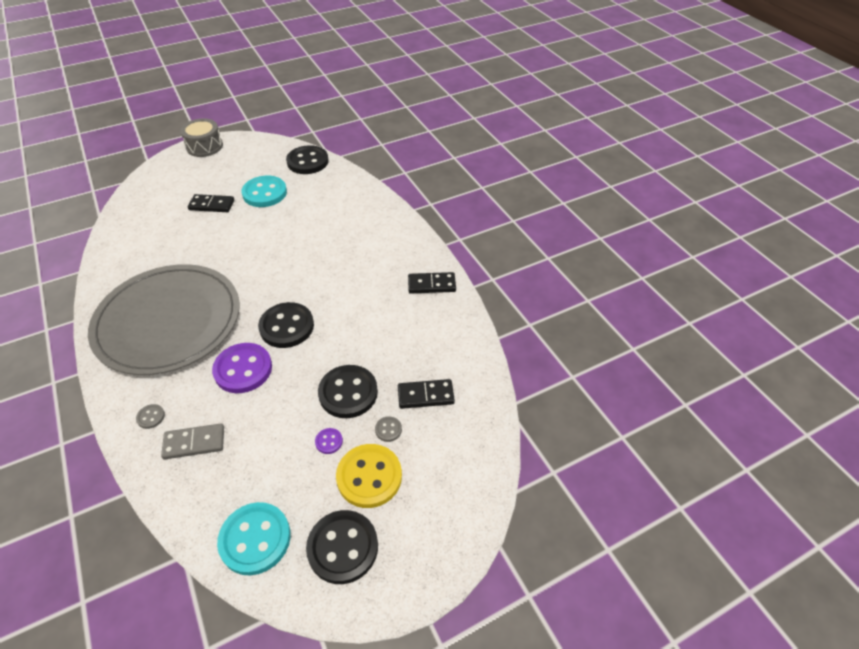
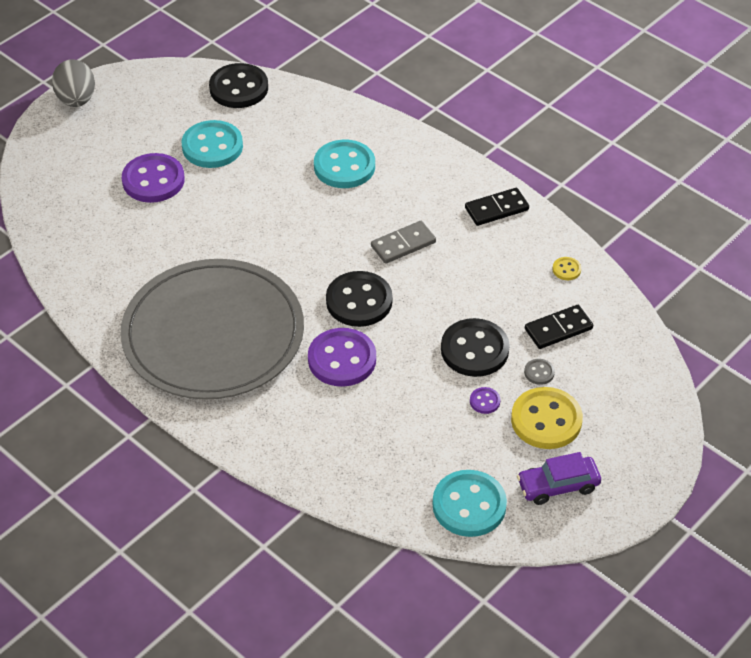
camera: 20 degrees left, 0 degrees up
(151, 417) = (275, 435): grey button -> none
(194, 443) = (343, 444): grey domino -> grey domino (403, 244)
(204, 146) = (76, 100): grey drum -> grey egg
(211, 205) = (153, 180): black domino -> purple button
(342, 227) = (344, 166): none -> turquoise button
(343, 547) = (558, 486): black button -> purple car
(459, 347) = (566, 269): none -> yellow button

